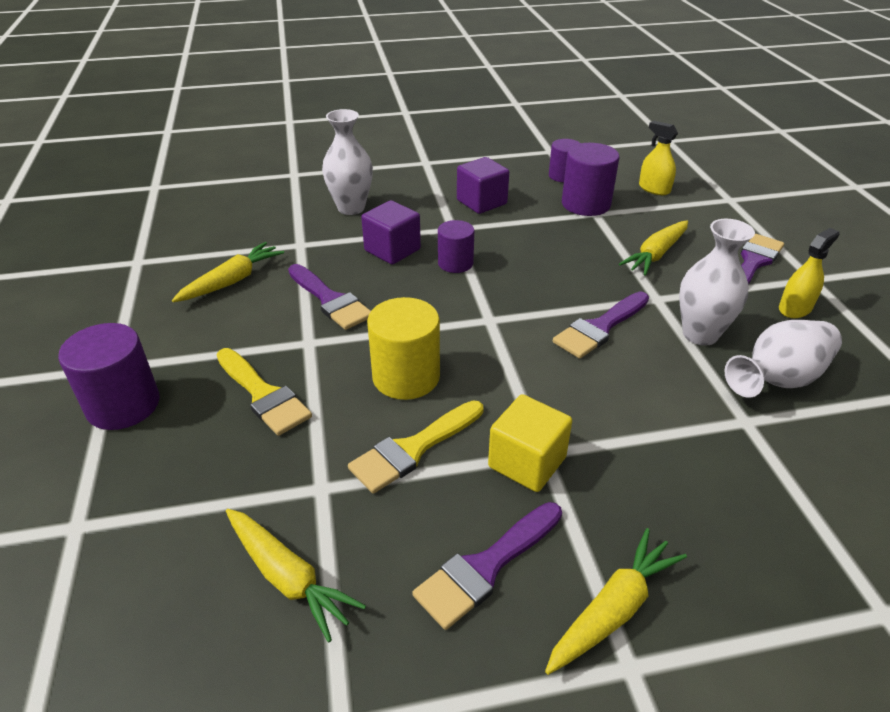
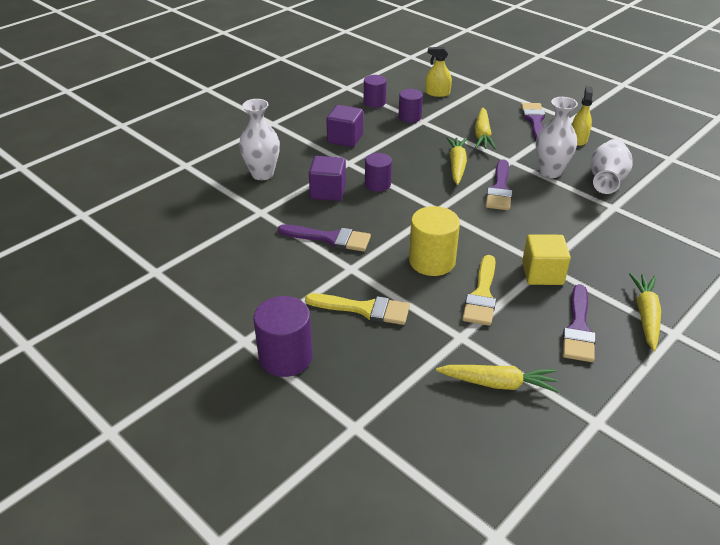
camera: 35 degrees left, 0 degrees up
(232, 281) = (247, 254): yellow carrot -> yellow carrot (457, 165)
(586, 204) = (409, 117): purple cylinder -> purple cylinder, size x0.64

